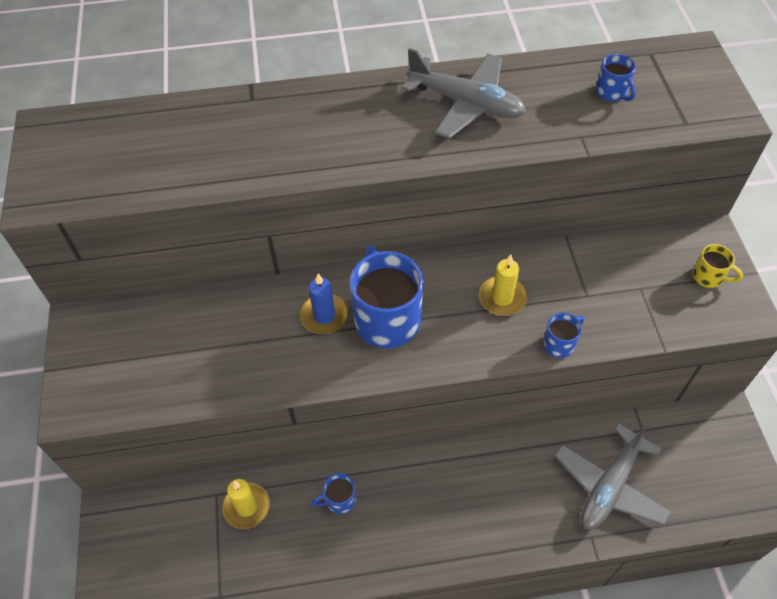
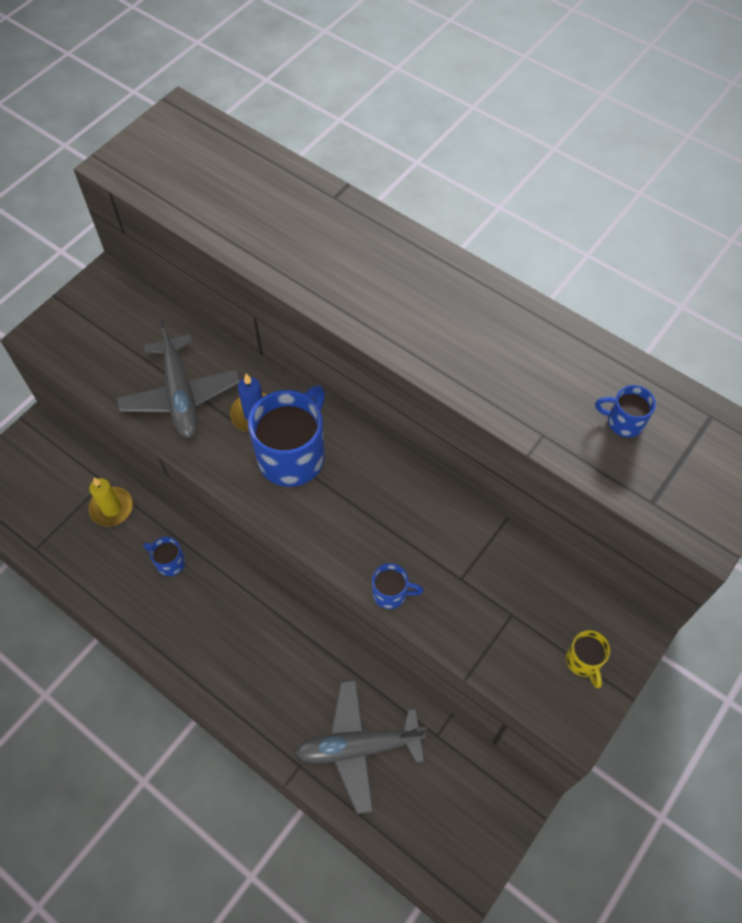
camera: 45 degrees right, 5 degrees up
(466, 103) = (486, 330): grey plane -> grey plane (181, 395)
(502, 298) = (393, 519): yellow candle -> none
(612, 92) = (623, 422): blue mug -> blue mug turned 90 degrees clockwise

